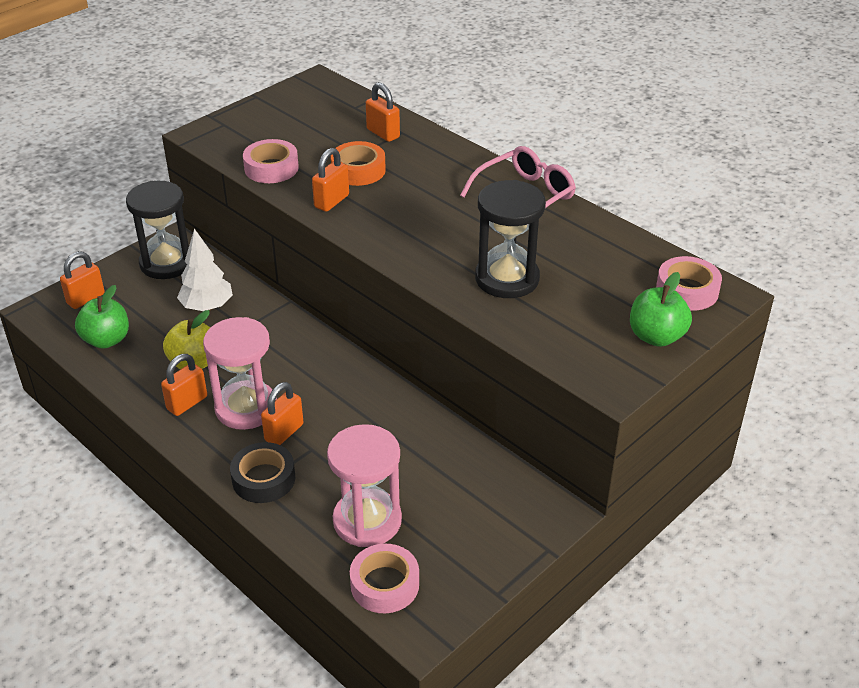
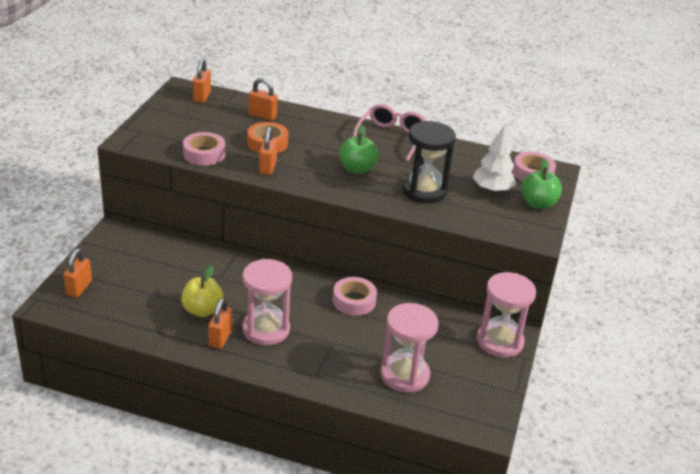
camera: 30 degrees left, 5 degrees down
(106, 340) = (121, 312): green apple -> green apple (357, 169)
(167, 263) = (122, 247): black hourglass -> none
(207, 307) = (180, 270): white tree -> white tree (492, 190)
(263, 479) = (316, 370): black tape -> none
(284, 432) = (305, 337): orange padlock -> orange padlock (202, 96)
(385, 584) = (446, 409): pink tape -> pink tape (354, 301)
(530, 516) = (500, 341): none -> pink hourglass

